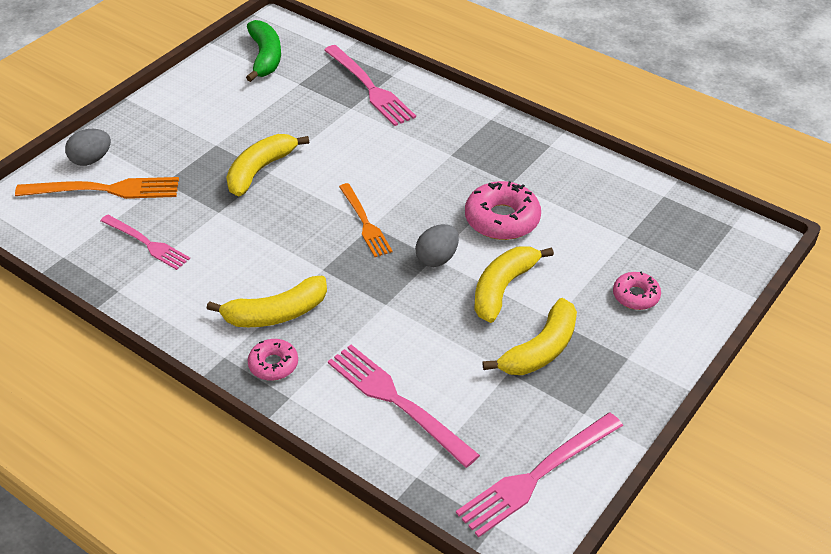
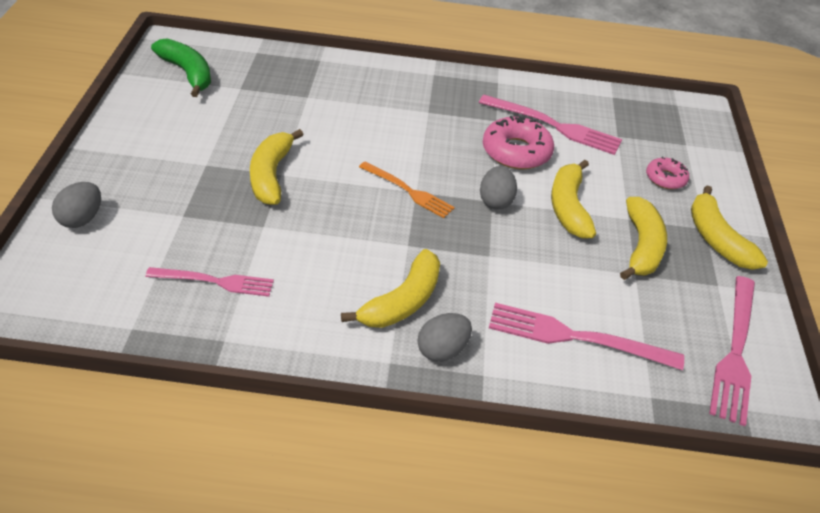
camera: 35 degrees left, 0 degrees up
(105, 190) = (123, 244): orange fork -> none
(273, 364) = (442, 350): pink donut -> grey egg
(370, 88) = (310, 75): pink fork -> pink fork (554, 126)
(629, 372) = (716, 239): none -> yellow banana

